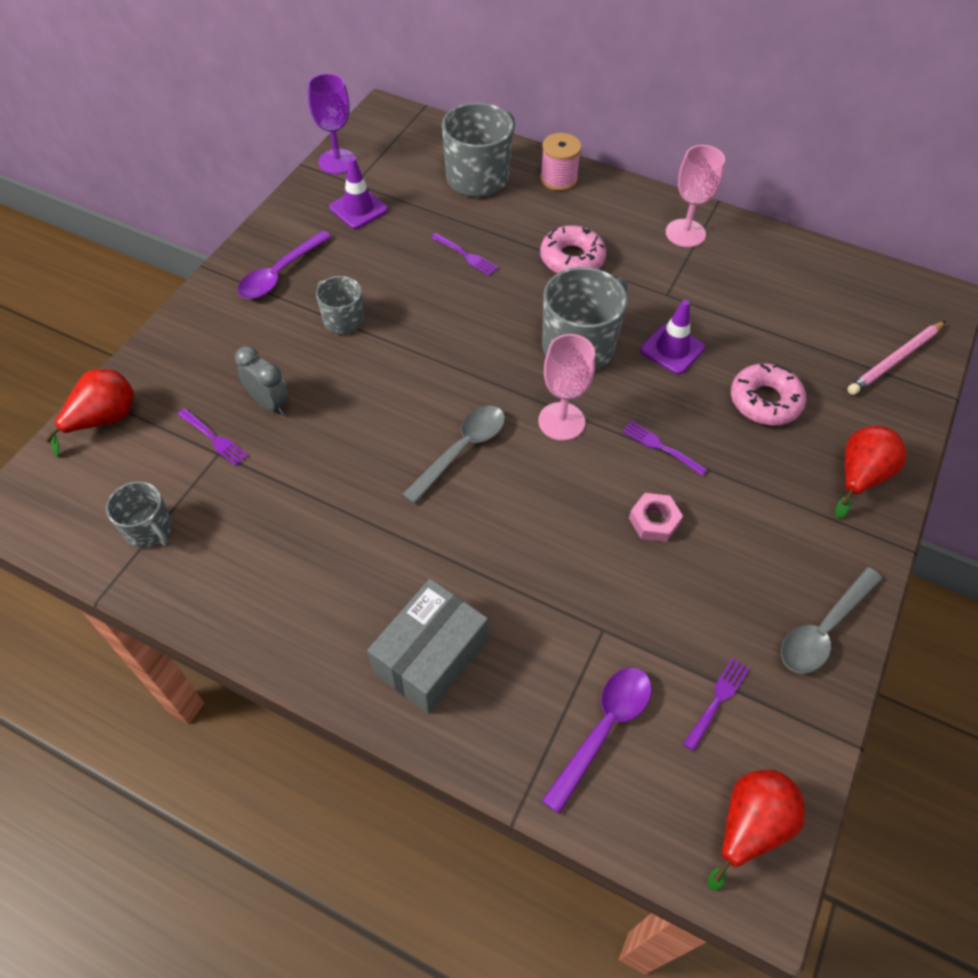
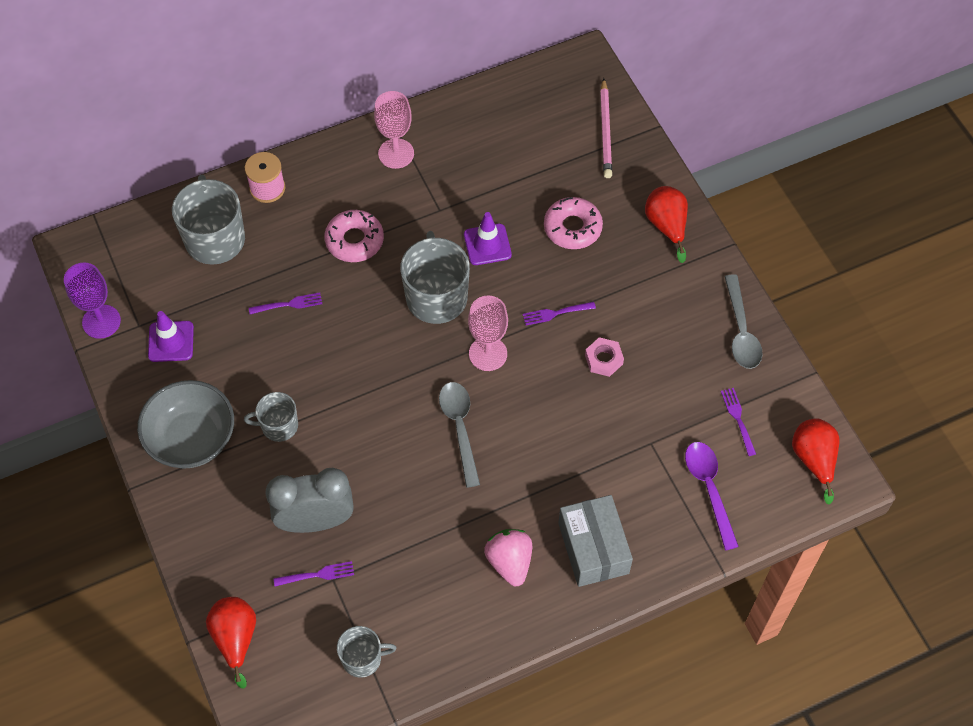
camera: 50 degrees left, 5 degrees up
(269, 403) = (315, 521): grey clock -> grey clock, size x1.68
(279, 274) = (192, 439): purple spoon -> grey bowl
(350, 587) = (509, 562): none -> pink strawberry

